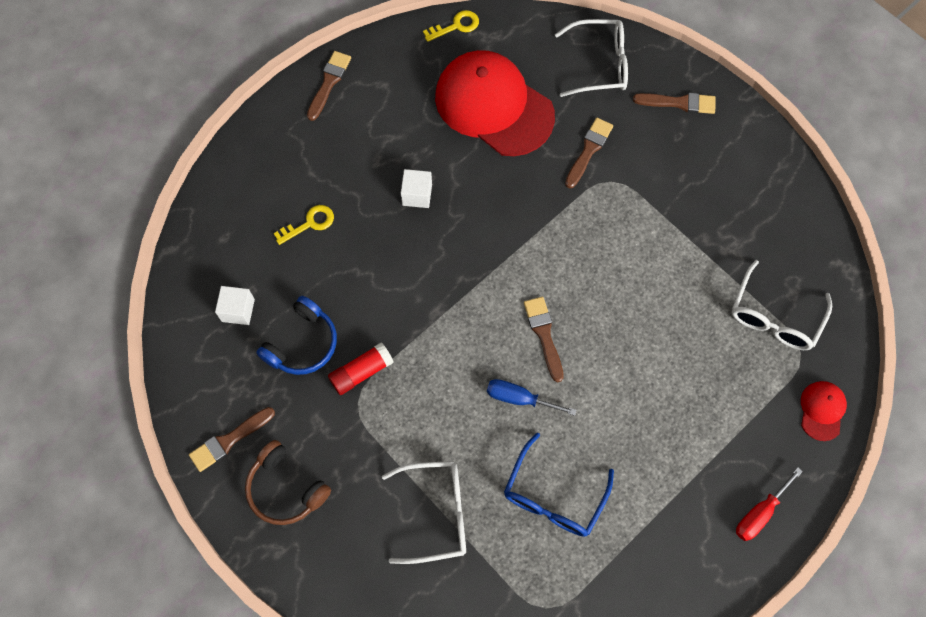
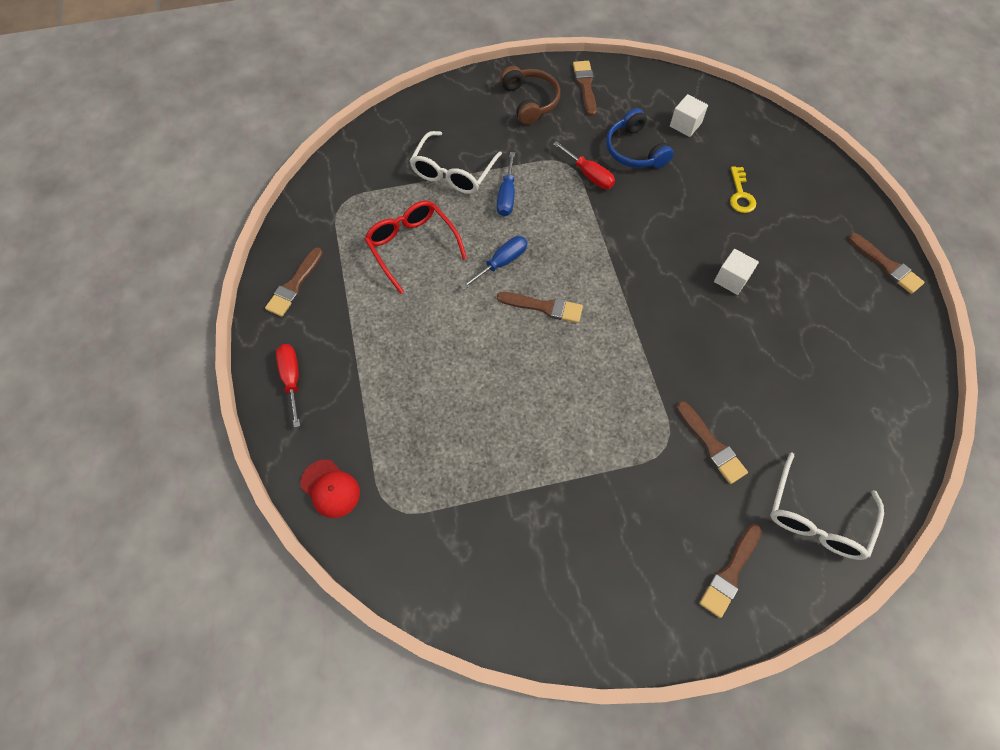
camera: 120 degrees right, 5 degrees down
(285, 489) = (530, 101): brown headphones -> brown headphones turned 90 degrees clockwise
(361, 372) = (589, 175): red glue stick -> red screwdriver
(436, 439) = (507, 196): none -> blue screwdriver
(456, 26) = (921, 402): yellow key -> none
(493, 106) = (804, 387): red cap -> none
(553, 496) = (412, 246): blue glasses -> red glasses
(670, 584) = (294, 285): none -> brown brush
(774, 317) = (440, 507): white glasses -> none

